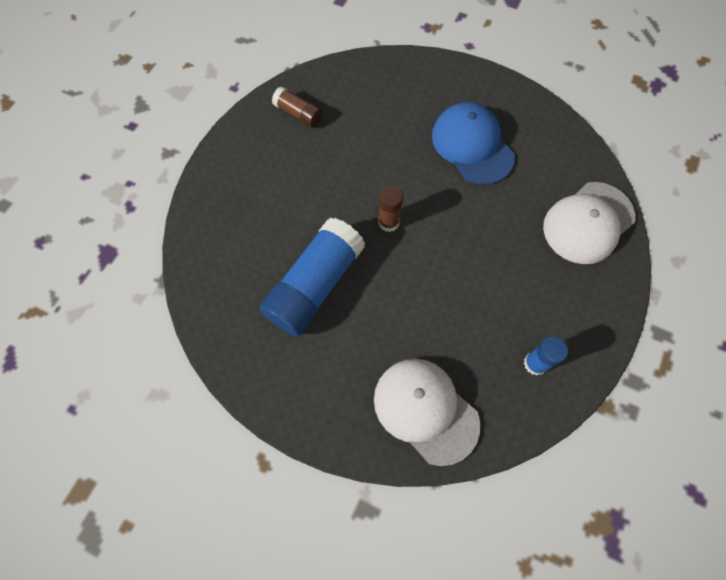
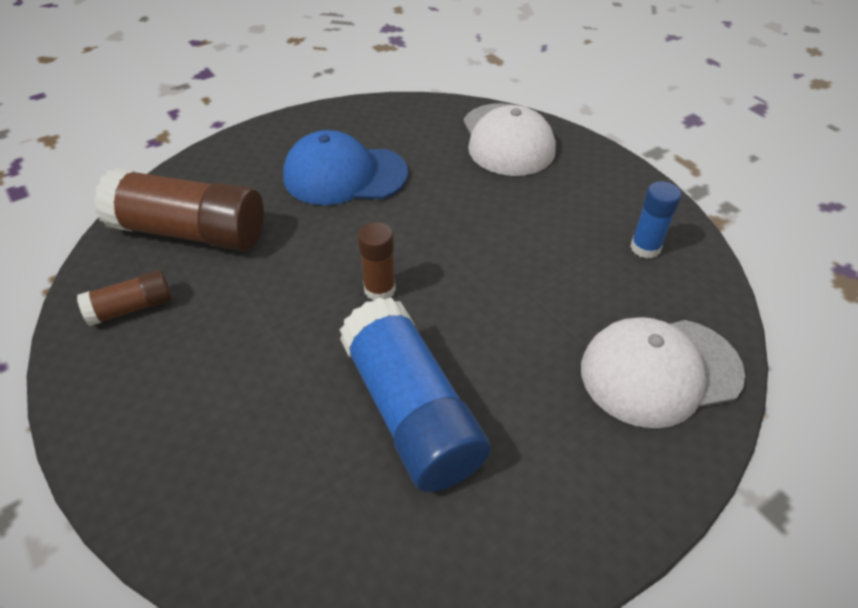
camera: 60 degrees left, 20 degrees down
(366, 100) = (190, 232): none -> brown glue stick

